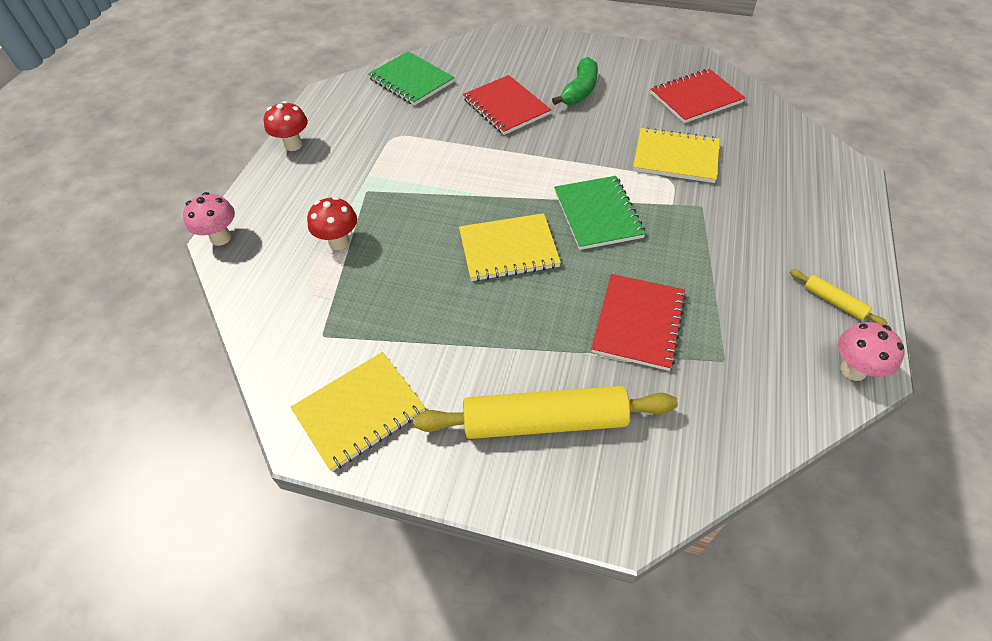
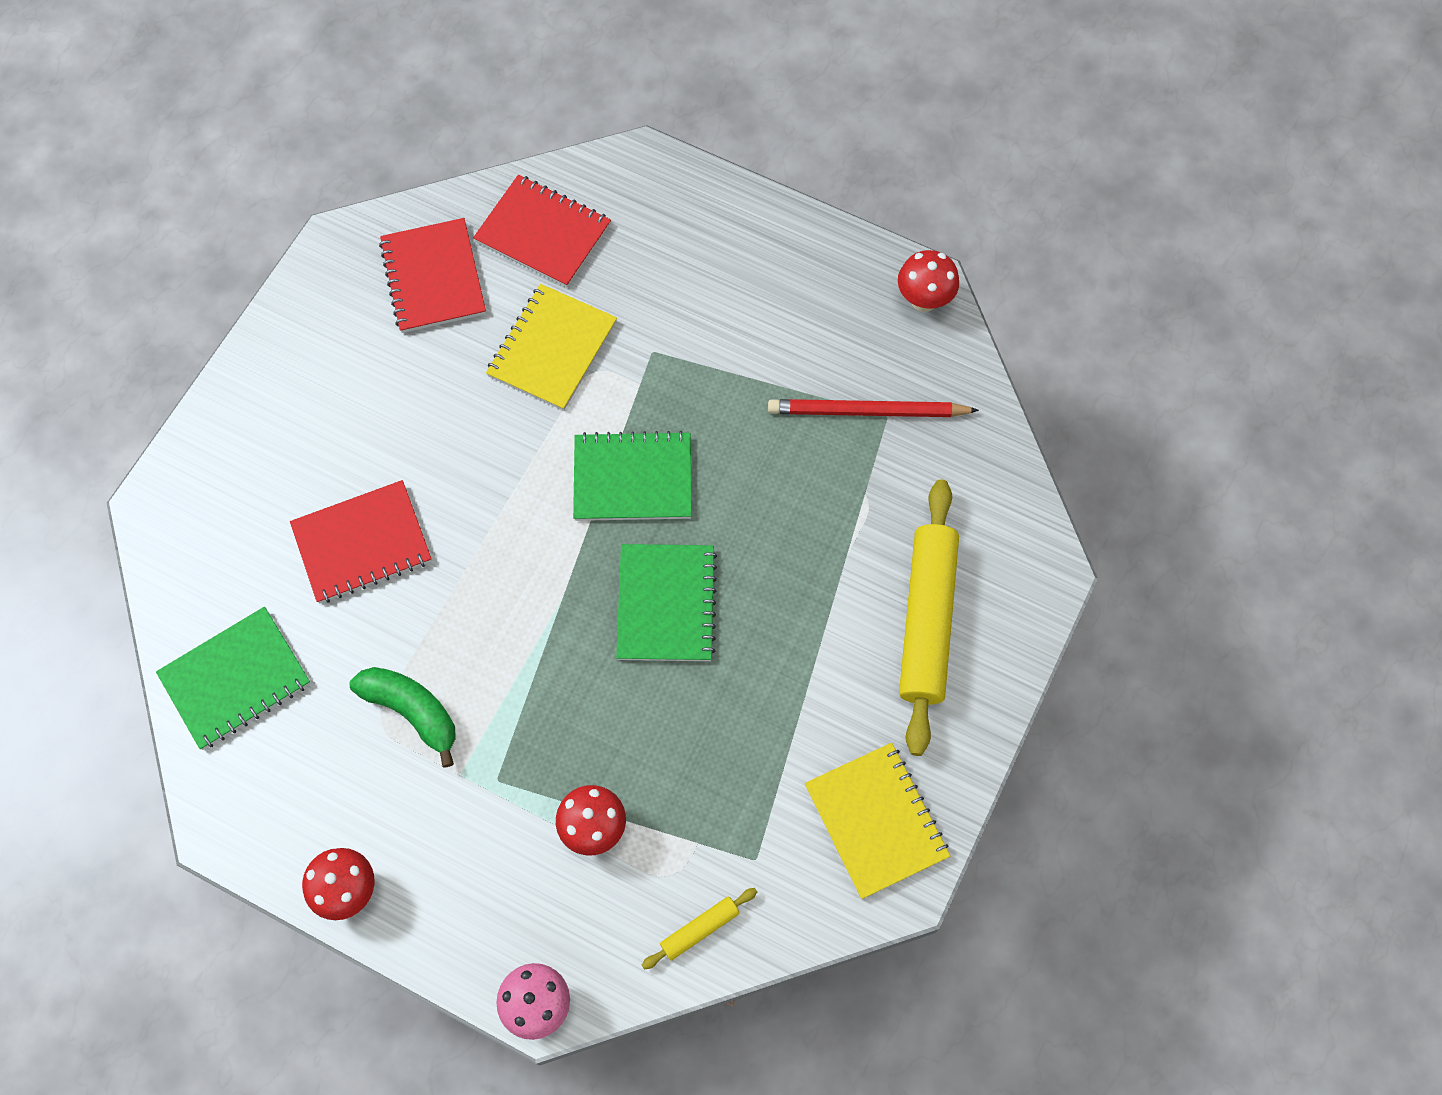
camera: 80 degrees left, 15 degrees up
(508, 249) = (666, 604): yellow notebook -> green notebook
(579, 91) = (359, 428): green banana -> green banana (412, 711)
(638, 323) = (818, 486): red notebook -> red notebook (543, 233)
(721, 345) = (867, 412): none -> red pencil
(833, 301) = (834, 276): yellow rolling pin -> yellow rolling pin (700, 929)
(853, 370) = (923, 300): pink mushroom -> red mushroom

